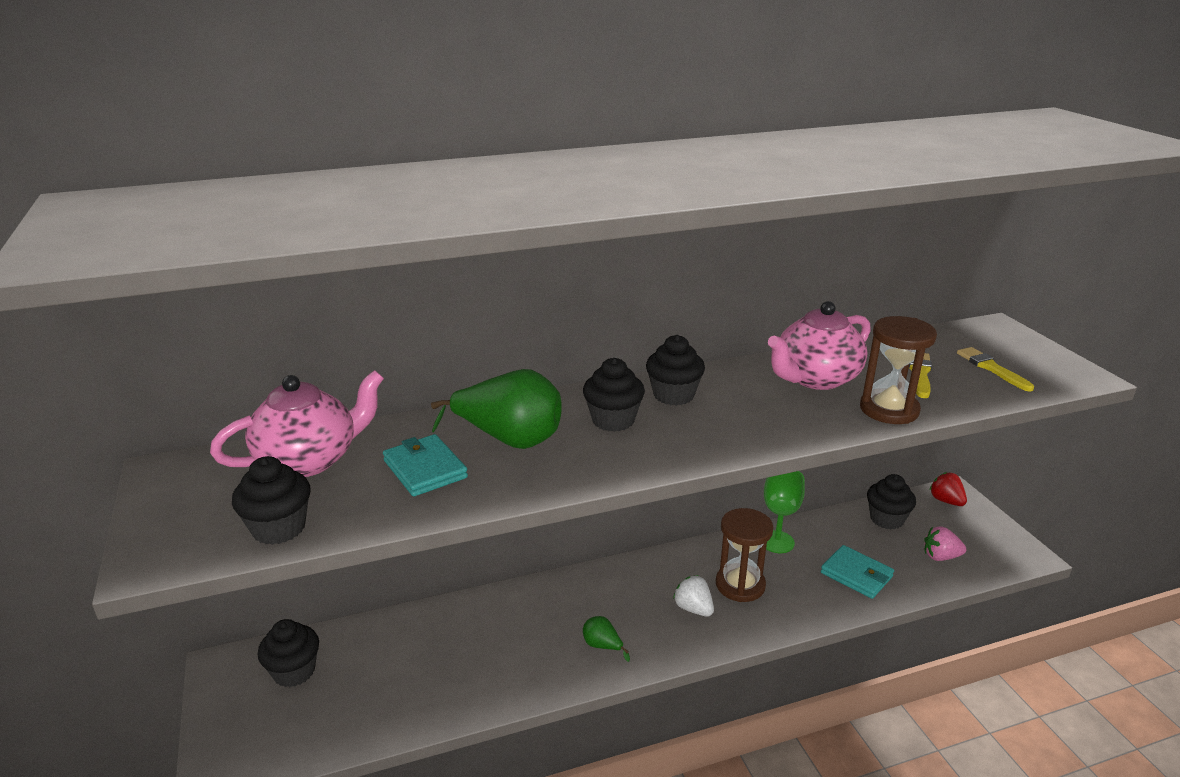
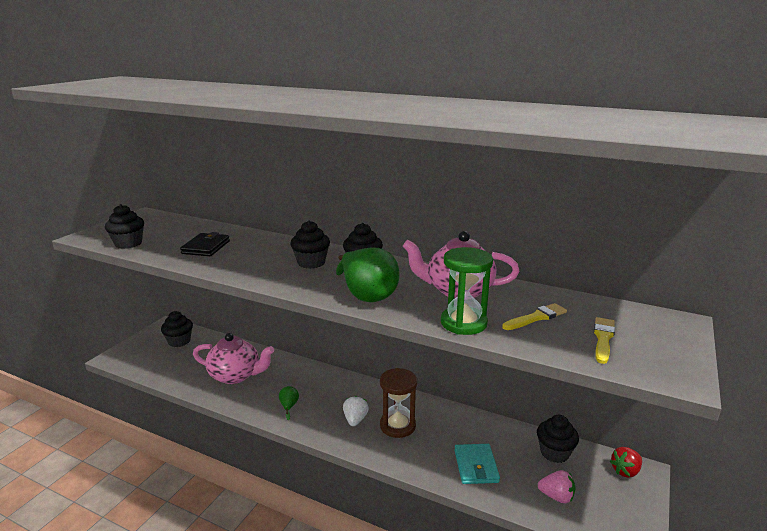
camera: 45 degrees right, 5 degrees down
(309, 460) = (183, 228): pink teapot -> pink teapot (235, 375)
(425, 469) = (206, 247): turquoise wallet -> black wallet
(509, 440) = (255, 251): green pear -> green pear (367, 295)
(777, 542) = (456, 419): green goblet -> none
(889, 409) = (463, 323): brown hourglass -> green hourglass
(940, 556) = (556, 496): pink strawberry -> pink strawberry turned 150 degrees clockwise
(946, 501) = (625, 471): red strawberry -> red strawberry turned 135 degrees counterclockwise

